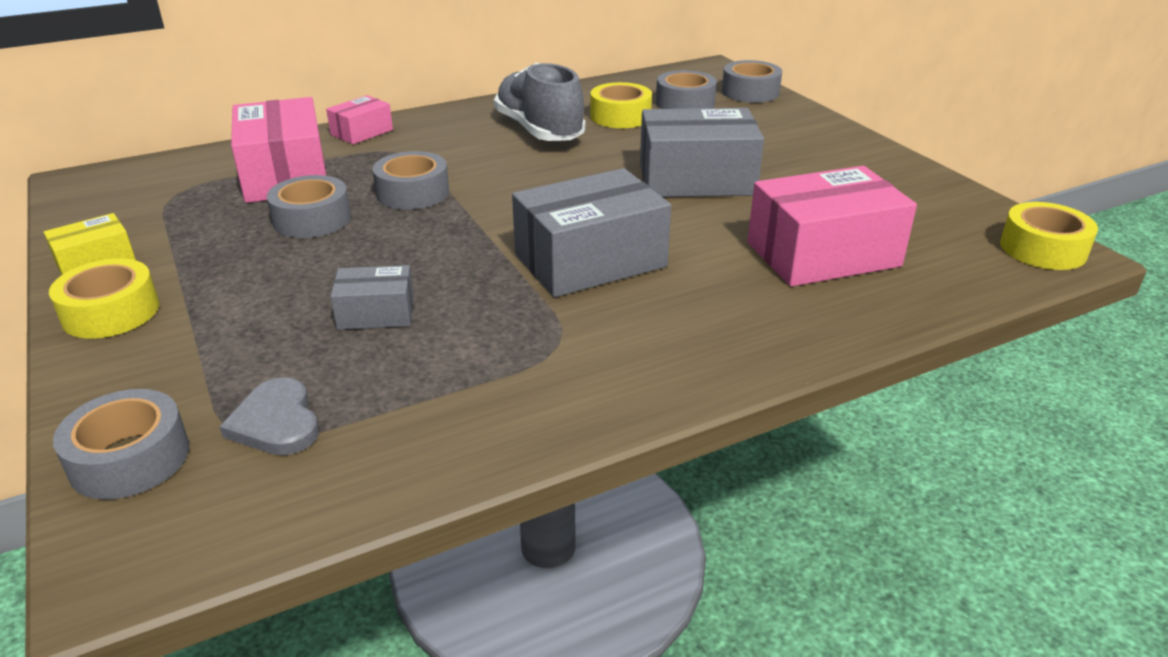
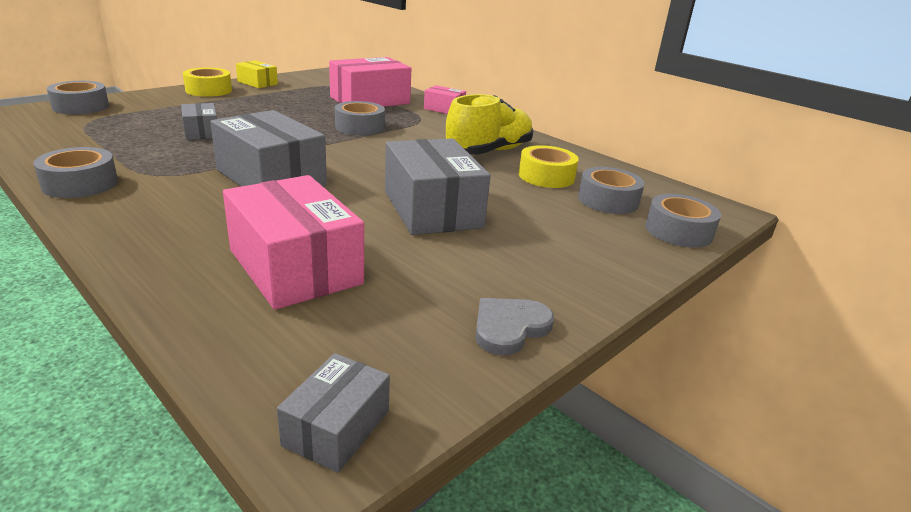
camera: 70 degrees right, 5 degrees down
(276, 422) = (97, 124): grey heart -> grey heart (509, 328)
(312, 219) = (314, 110): grey tape -> grey tape (80, 184)
(539, 130) = (489, 152): grey shoe -> yellow shoe
(1043, 249) = (337, 428): yellow tape -> grey box

